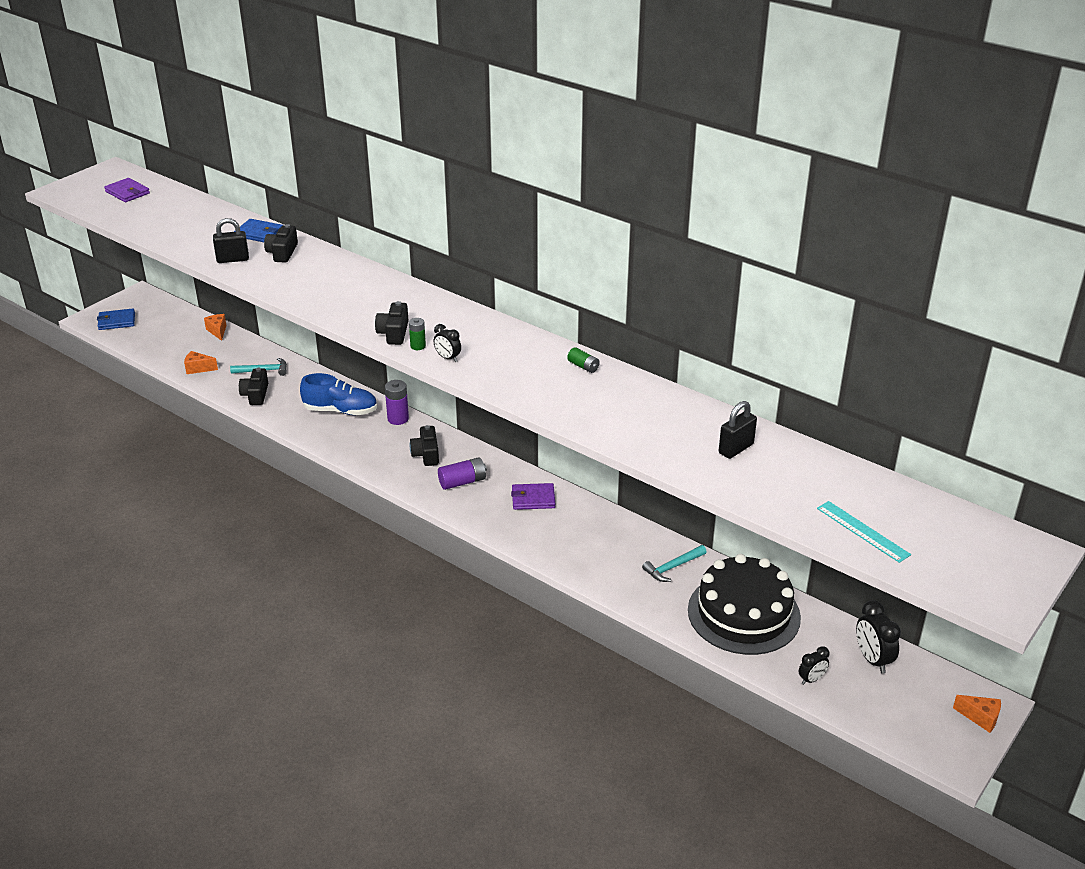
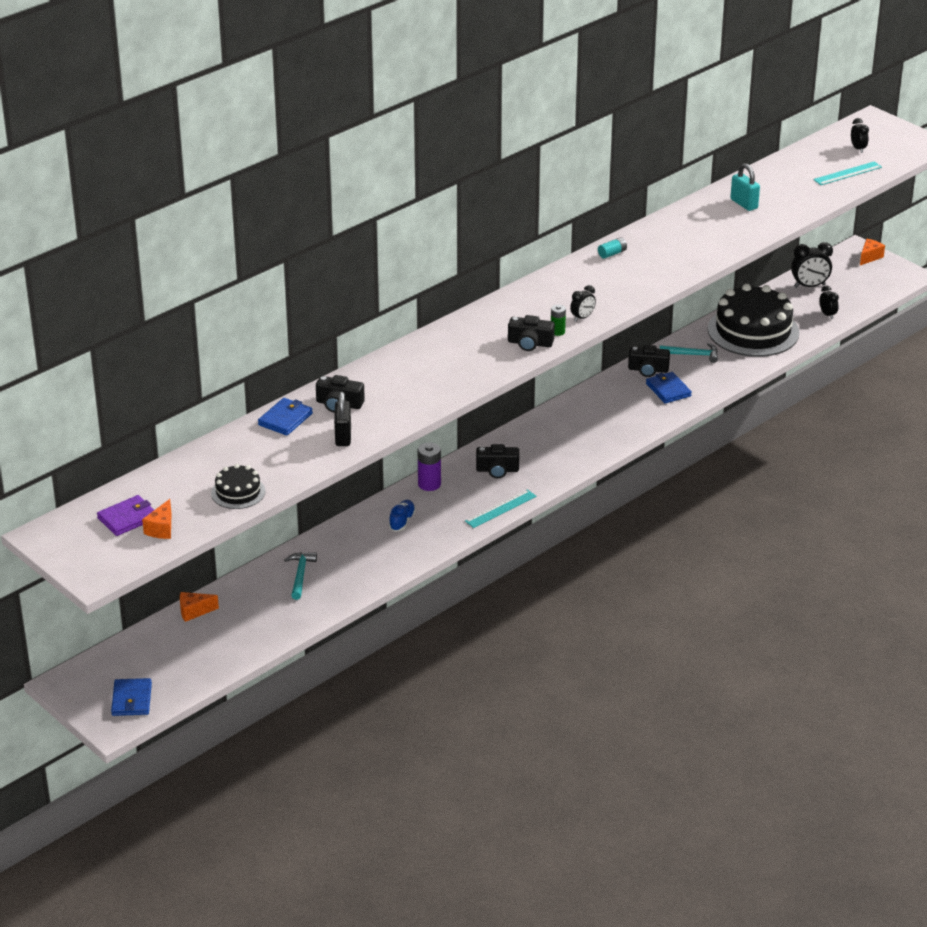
camera: 80 degrees left, 0 degrees up
(156, 227) = (238, 492): none -> black cake
(198, 368) = (277, 625): orange cheese -> orange cheese (161, 529)
(255, 394) = (350, 581): black camera -> black camera (648, 370)
(340, 411) = (402, 521): blue shoe -> blue shoe, size x0.54
(365, 462) = (501, 509): none -> turquoise ruler
(462, 482) = (548, 451): purple battery -> none
(533, 499) = (584, 414): purple wallet -> none
(583, 366) = (612, 253): green battery -> turquoise battery
(596, 553) = (668, 390): none -> blue wallet
(673, 567) = (692, 355): turquoise hammer -> turquoise hammer turned 60 degrees counterclockwise
(736, 449) = (744, 204): black padlock -> turquoise padlock
(940, 539) = (858, 149): none -> black clock

